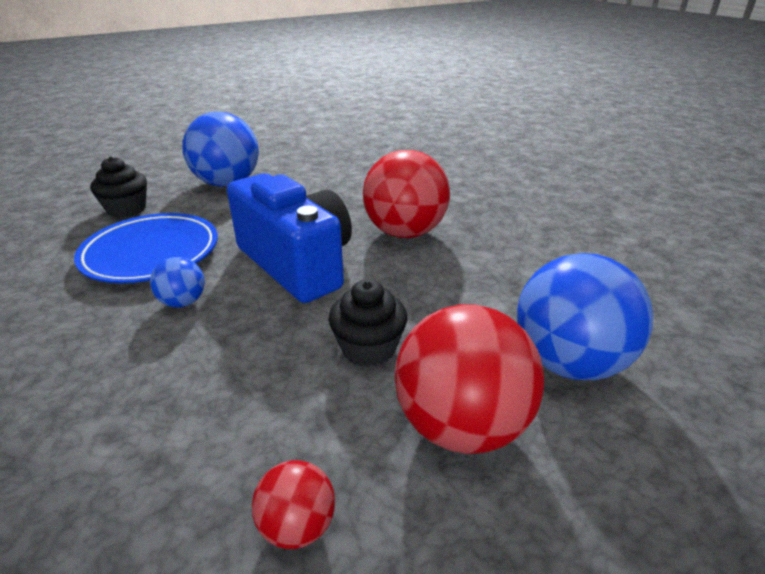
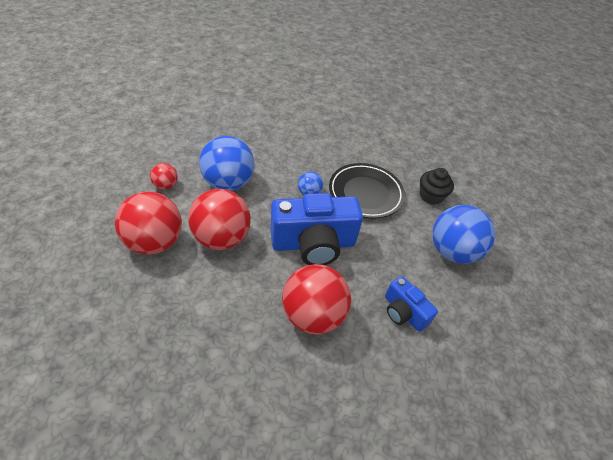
camera: 115 degrees right, 15 degrees up
(151, 254) = (365, 193): blue plate -> black plate
(341, 191) = (403, 312): none -> blue camera
(368, 348) = (221, 238): black cupcake -> red ball
(569, 363) = (140, 305): blue ball -> blue ball (228, 183)

